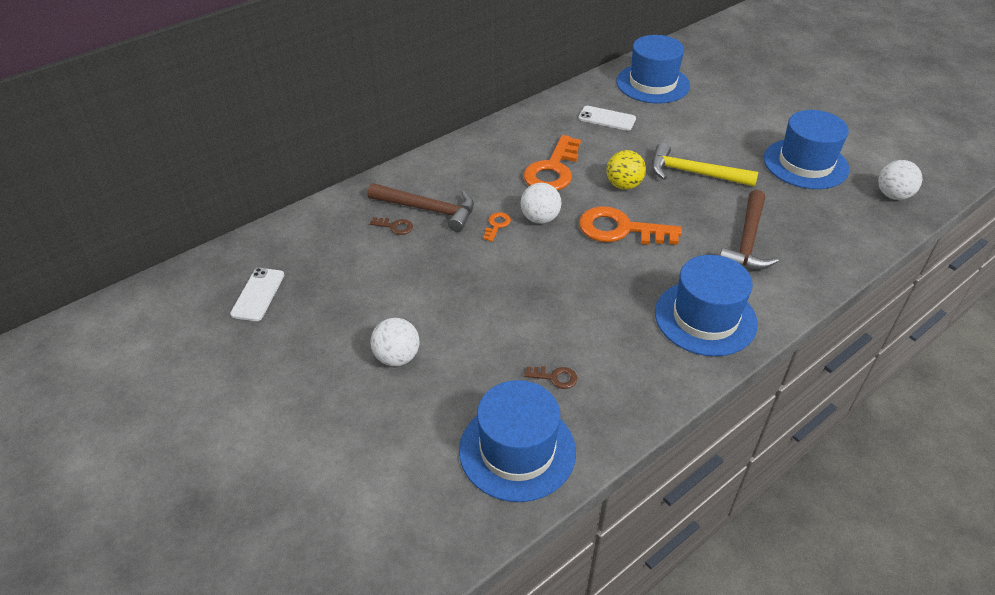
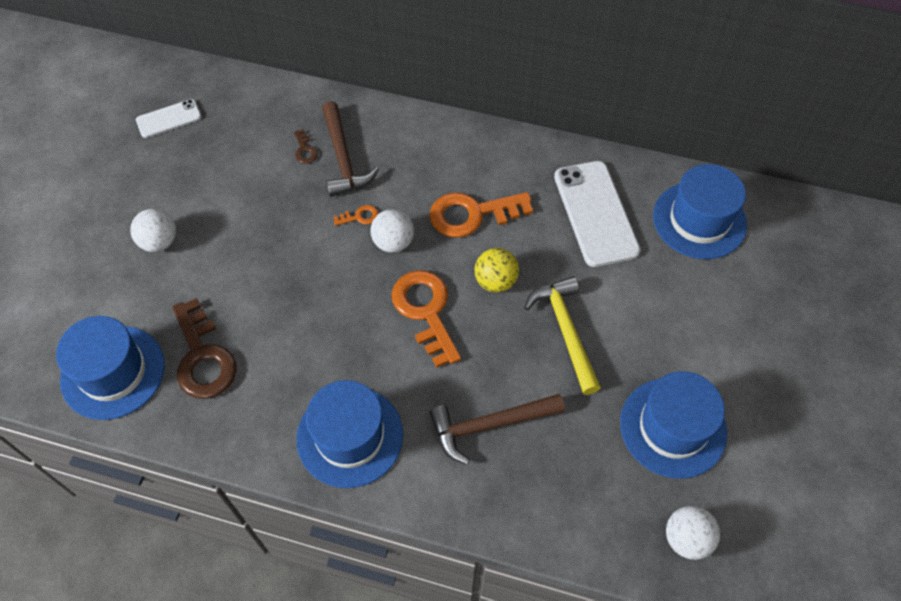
camera: 55 degrees right, 15 degrees up
(555, 377) = (203, 357): brown key -> brown key, size x2.29
(607, 119) = (595, 213): white phone -> white phone, size x1.83

